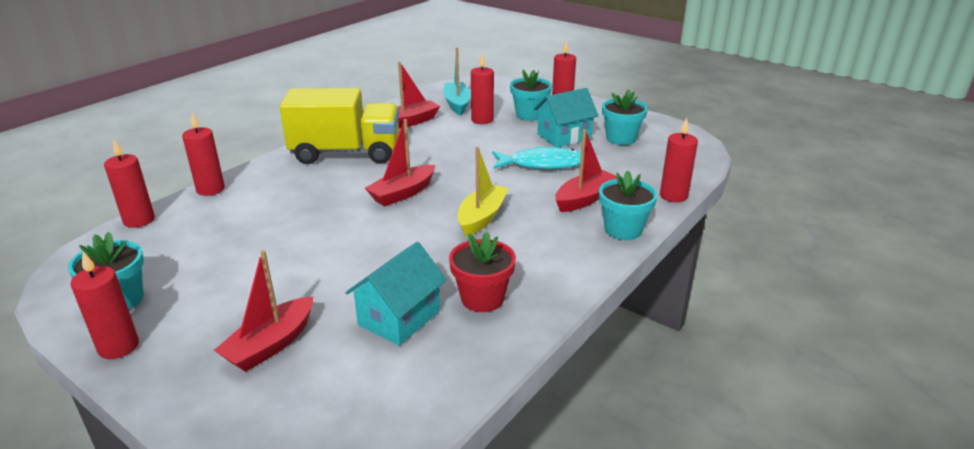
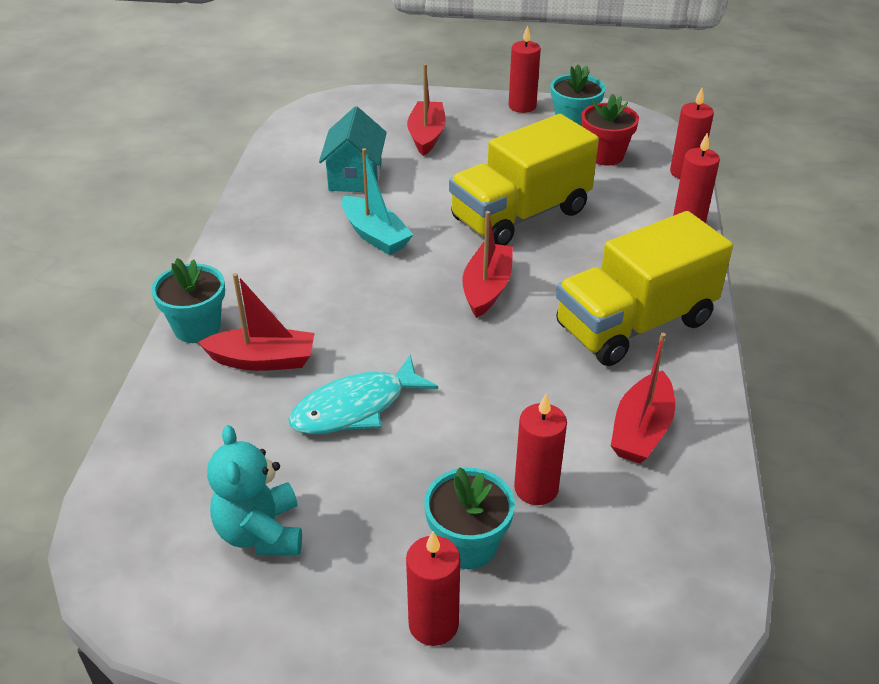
camera: 150 degrees right, 10 degrees up
(311, 230) = (520, 215): none -> yellow truck
(457, 104) = (628, 524): turquoise boat -> turquoise boat (375, 235)
(481, 217) = (368, 288): yellow boat -> none
(482, 298) = (301, 210): red flower pot -> red flower pot (605, 155)
(564, 136) = (363, 496): turquoise house -> none
(584, 199) = (263, 360): red boat -> red boat turned 105 degrees counterclockwise
(621, 139) = (261, 532): turquoise flower pot -> turquoise teddy bear
(673, 196) = (142, 410): red candle -> none

